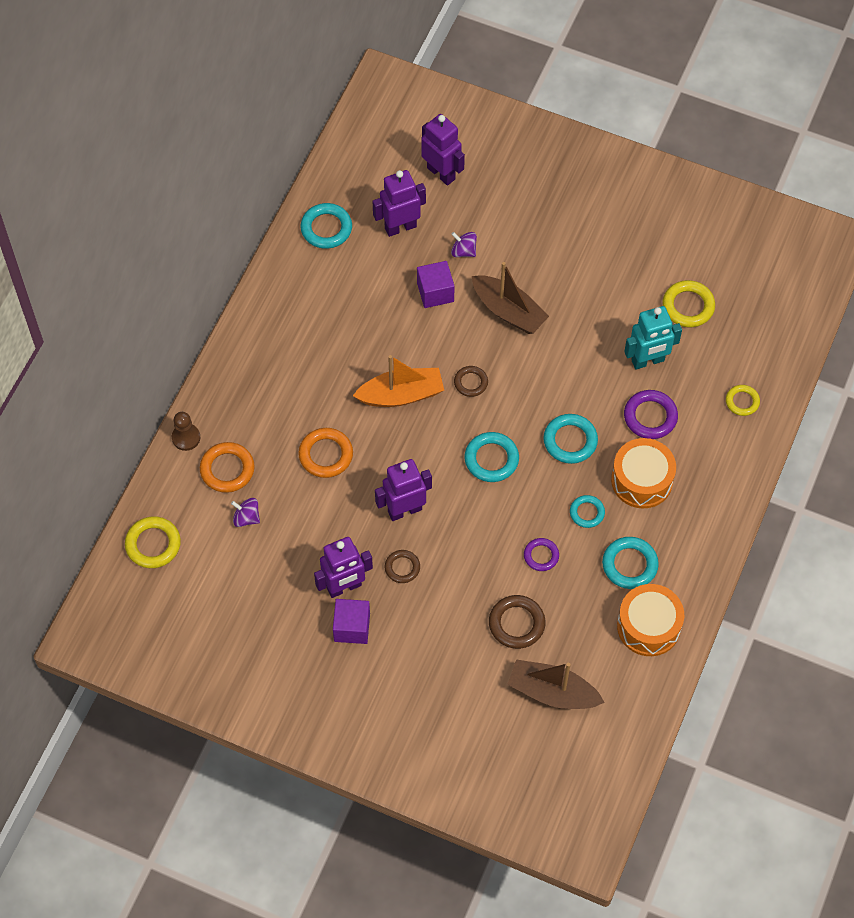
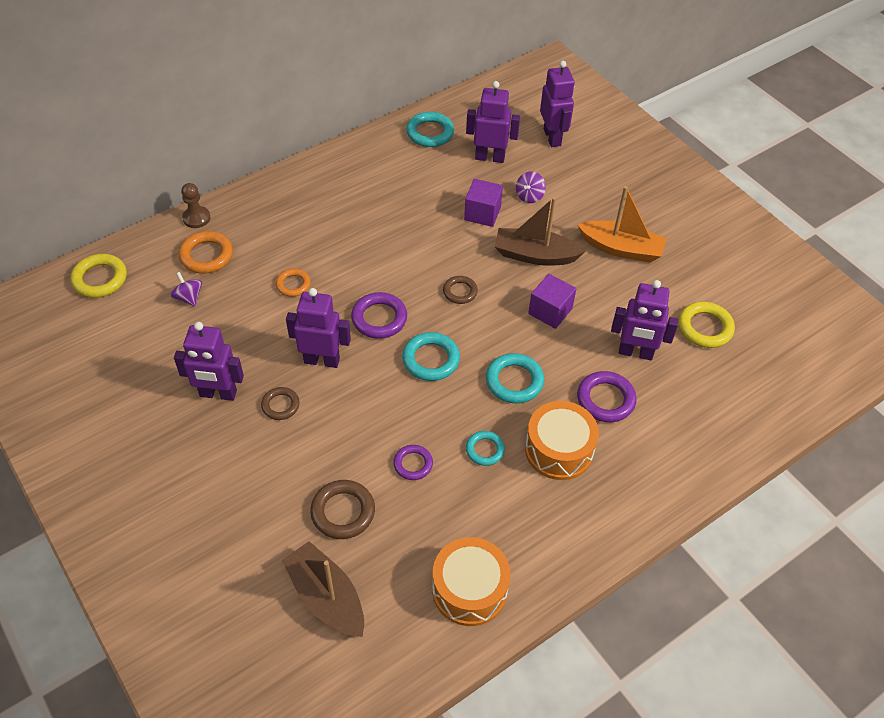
camera: 30 degrees right, 10 degrees down
(326, 455) = (293, 284): orange ring -> orange ring, size x0.64
(352, 627) = (195, 430): purple cube -> purple cube (550, 311)
(401, 395) = (393, 272): orange boat -> orange boat (621, 249)
(422, 446) = (379, 318): none -> purple ring
(463, 251) = (529, 196): purple spinning top -> purple spinning top turned 120 degrees counterclockwise
(508, 311) = (535, 255): brown boat -> brown boat turned 120 degrees clockwise
(629, 565) = (492, 519): turquoise ring -> none
(648, 361) = (635, 353): turquoise robot -> purple robot
(742, 401) = (707, 432): yellow ring -> none

